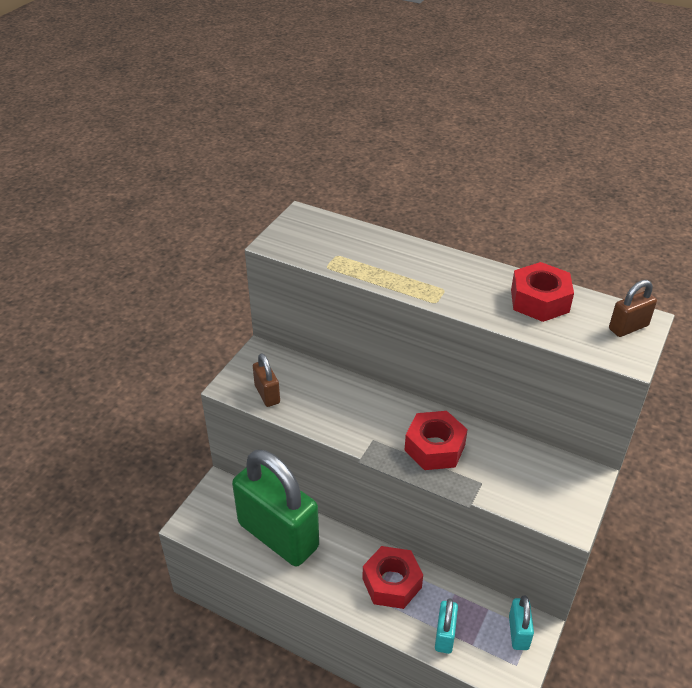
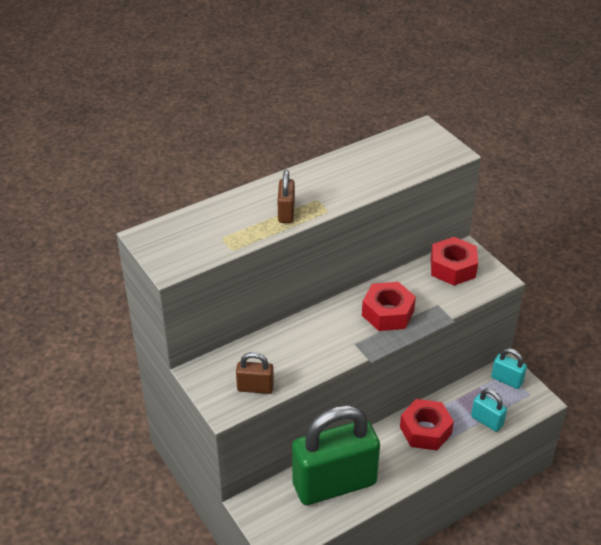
camera: 60 degrees left, 0 degrees up
(539, 300) = (368, 162): red nut -> red nut (452, 268)
(628, 327) = (426, 138): brown padlock -> brown padlock (286, 213)

